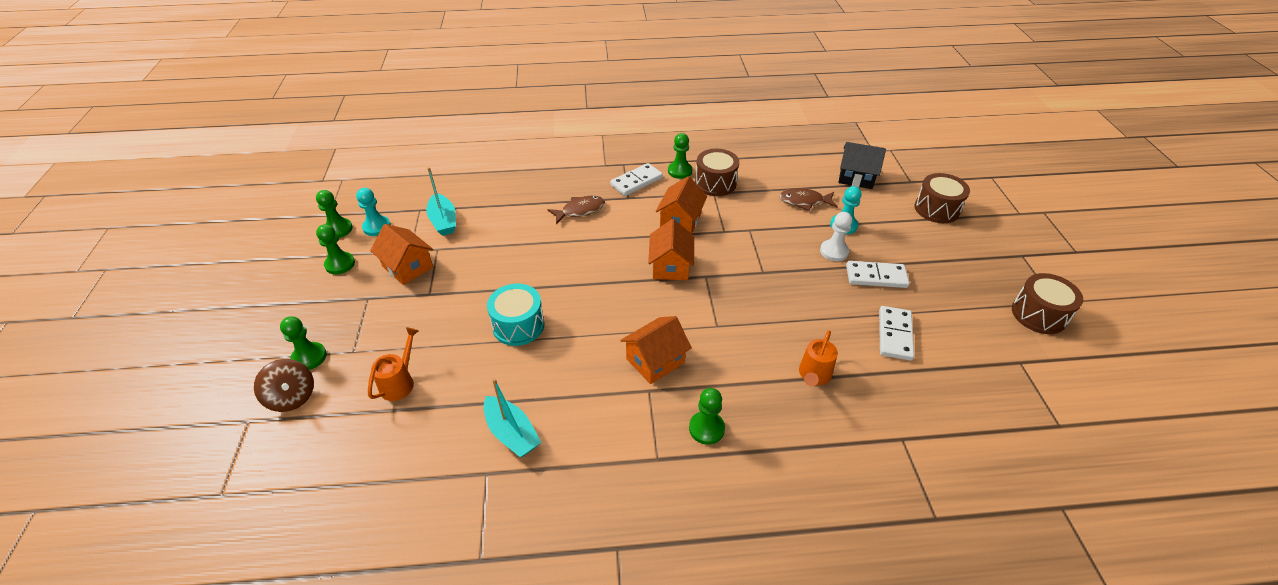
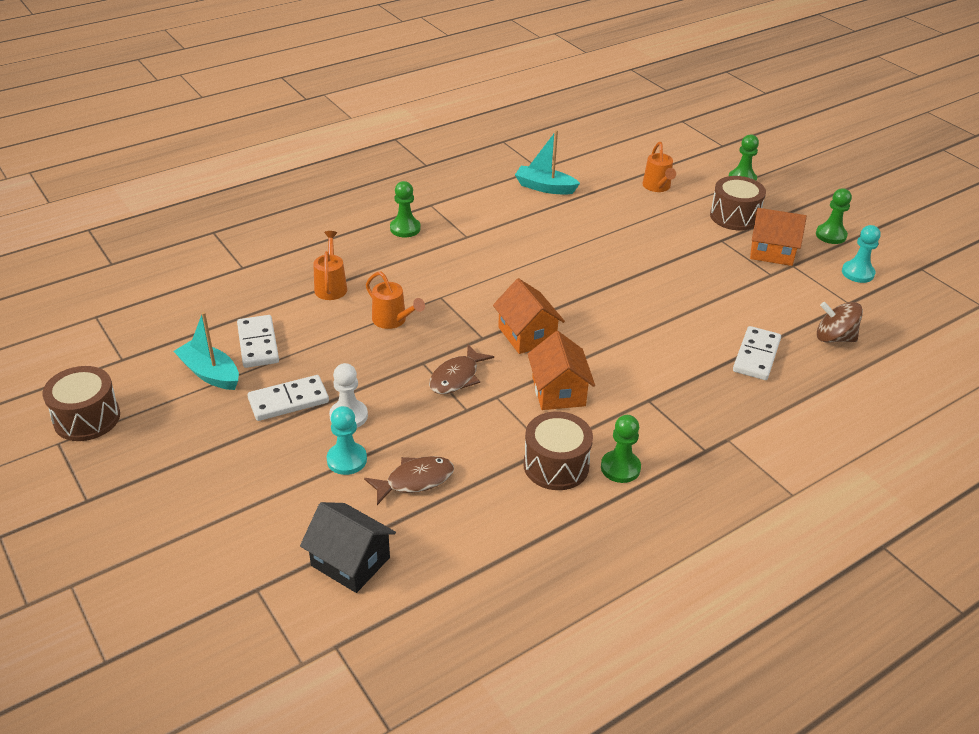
camera: 150 degrees right, 5 degrees down
(292, 397) = (716, 161): brown spinning top -> brown spinning top (834, 338)
(338, 229) = (887, 259): green pawn -> none
(443, 221) = (807, 300): turquoise boat -> turquoise boat (210, 373)
(518, 325) = (616, 243): turquoise drum -> none
(580, 210) = (684, 362): brown fish -> brown fish (456, 377)
(636, 181) = (661, 427): white domino -> white domino (756, 356)
(655, 360) = (477, 255): orange house -> none
(770, 316) = (393, 321): none -> orange watering can
(856, 177) = (350, 561): black house -> black house turned 45 degrees clockwise
(936, 209) = (211, 541): brown drum -> brown drum (734, 216)

